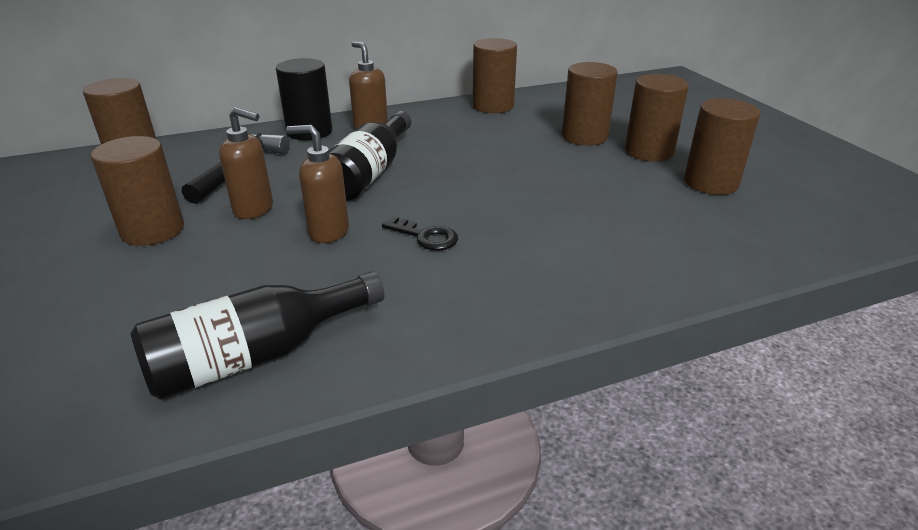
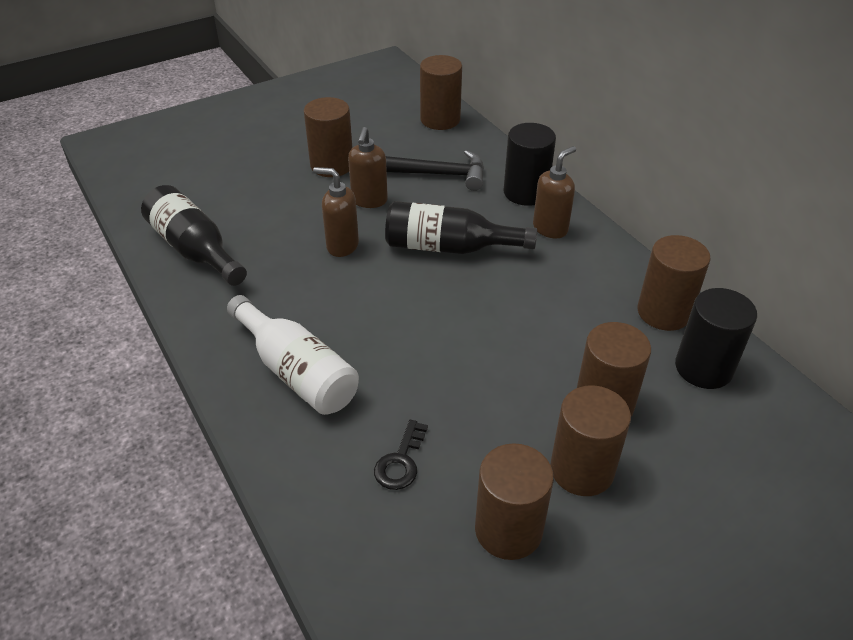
camera: 80 degrees right, 10 degrees up
(328, 232) = (342, 246): brown soap dispenser -> brown soap dispenser turned 75 degrees counterclockwise
(425, 237) = (343, 300): black key -> black key (400, 461)
(532, 271) = (297, 371): none -> white bottle
(552, 103) = (703, 368): none -> black cylinder

